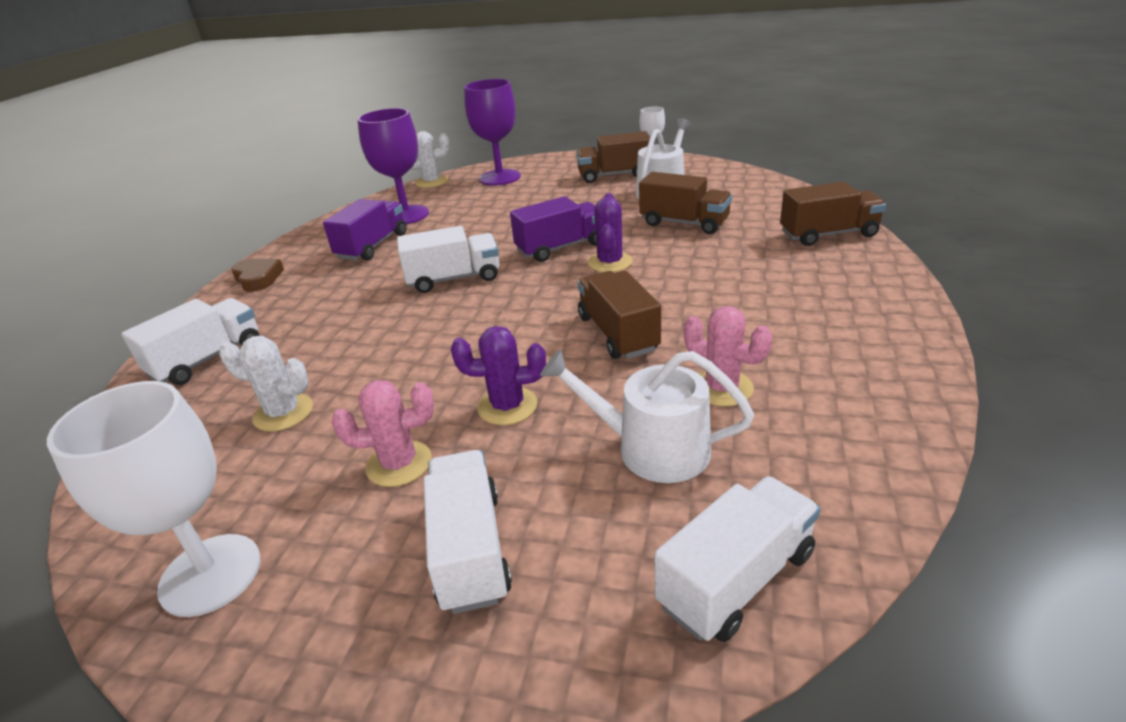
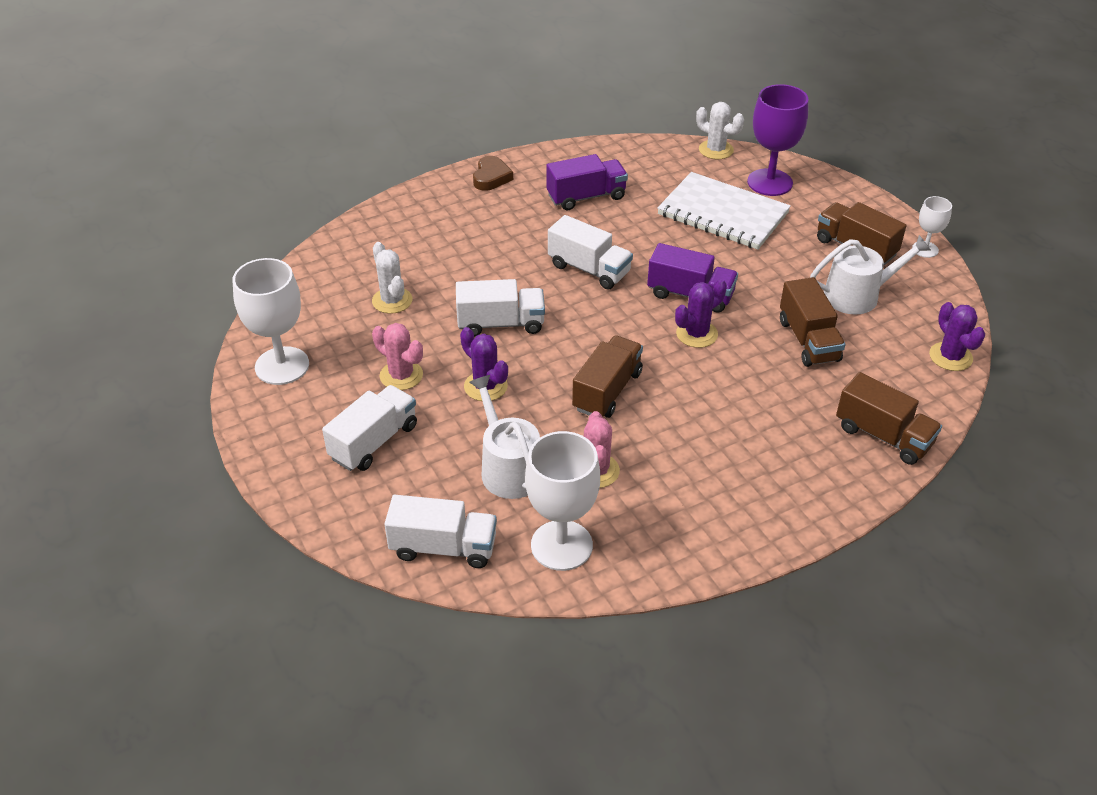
camera: 45 degrees right, 10 degrees up
(207, 359) = (400, 231): white truck -> white truck (501, 324)
(406, 215) = (647, 178): purple goblet -> none
(498, 203) = (723, 214): none -> white notebook
(769, 185) = (950, 357): none -> purple cactus
(819, 465) = (561, 545): none -> white goblet

